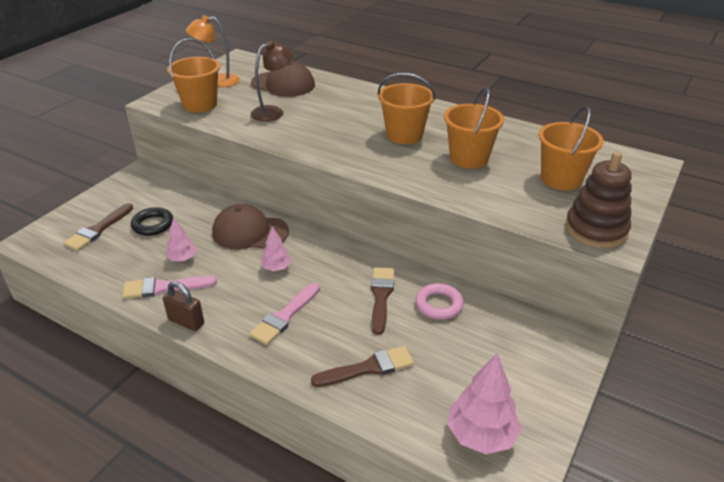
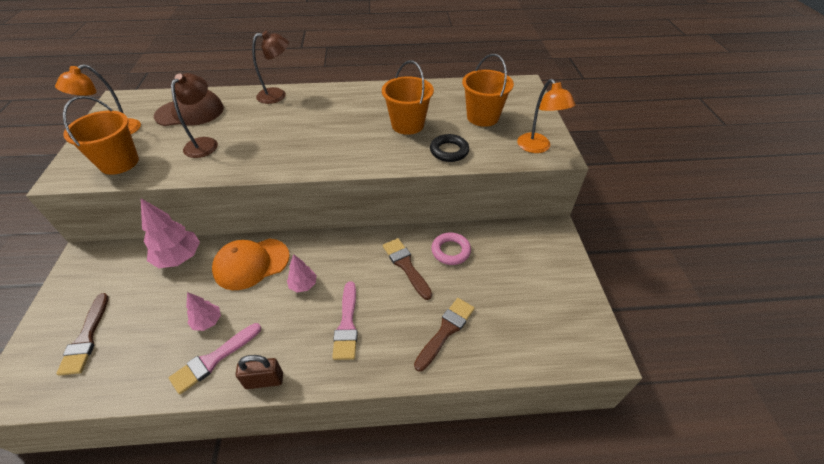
camera: 35 degrees left, 10 degrees up
(153, 225) = (146, 303): black ring -> black ring (449, 151)
(250, 232) = (251, 263): brown cap -> orange cap
(368, 93) = (278, 95): none -> brown lamp
(404, 135) = (341, 123): orange bucket -> none
(481, 435) = (557, 336): pink tree -> pink tree (179, 258)
(596, 230) = (537, 147): brown stacking toy -> orange lamp

